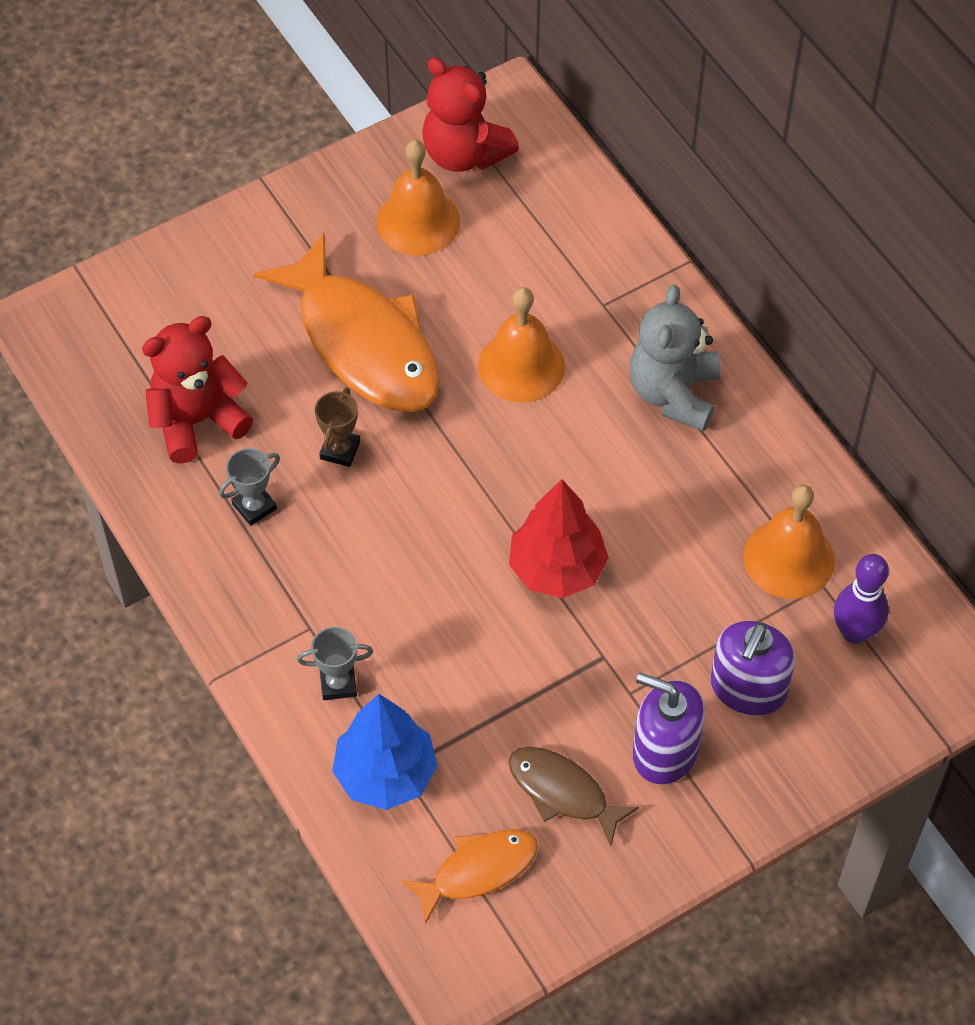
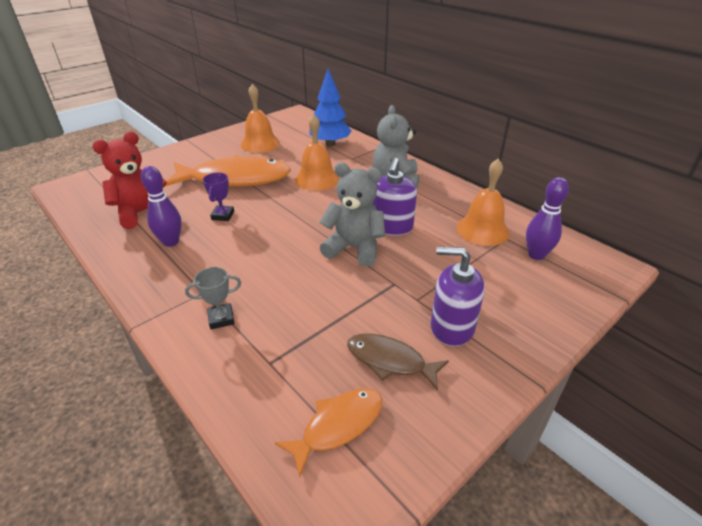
camera: 10 degrees left, 20 degrees down
(254, 506) = (171, 242): grey trophy -> purple bowling pin
(340, 450) = (223, 215): brown trophy -> purple trophy
(363, 343) = (235, 179): orange fish -> orange fish turned 45 degrees counterclockwise
(385, 774) = (257, 368): blue tree -> blue tree (330, 144)
(464, 153) = (279, 126): red teddy bear -> none
(557, 569) = (354, 248): red tree -> grey teddy bear
(748, 688) = (489, 288): purple soap dispenser -> purple soap dispenser (391, 226)

